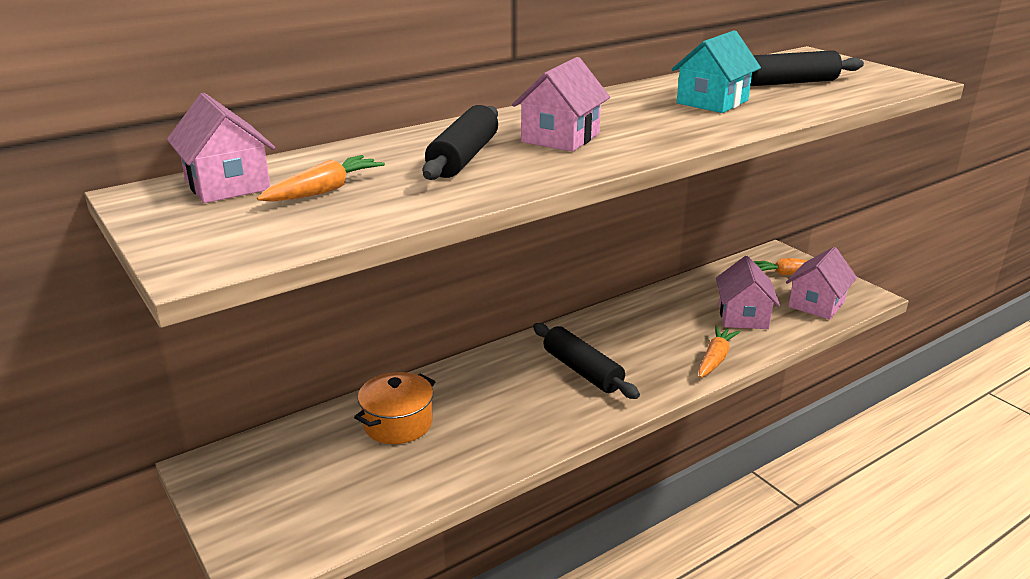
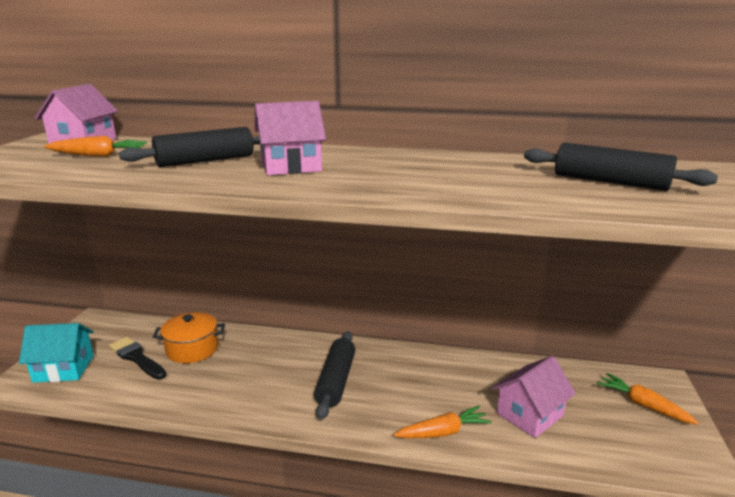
camera: 45 degrees right, 5 degrees down
(353, 465) = (136, 358): none -> black brush
(712, 102) = (480, 176): turquoise house -> turquoise house (64, 369)
(816, 304) = (626, 446): pink house -> none

